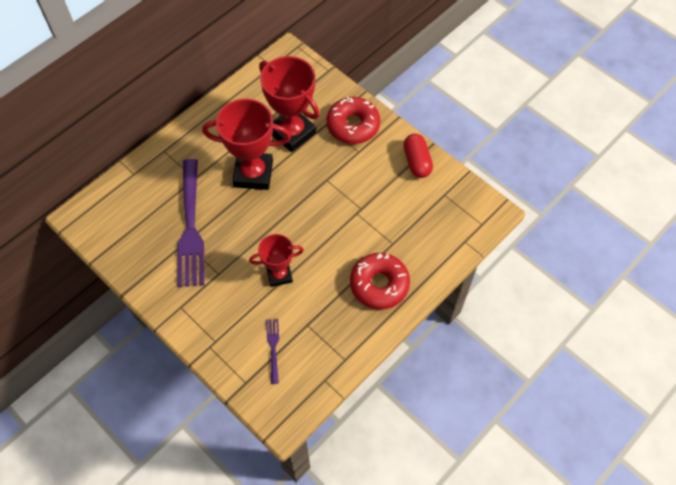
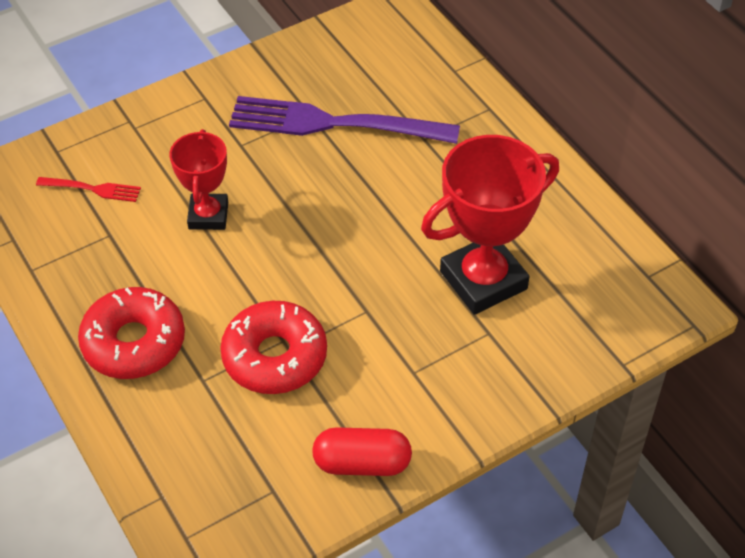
camera: 105 degrees right, 10 degrees down
(253, 174) = (410, 212): red trophy -> none
(273, 348) = (92, 189): purple fork -> red fork
(353, 125) = (476, 376): red donut -> red donut (275, 356)

